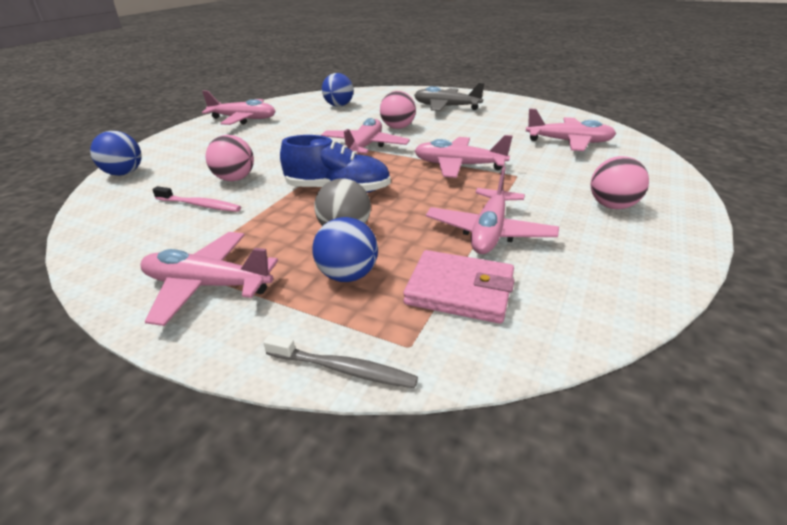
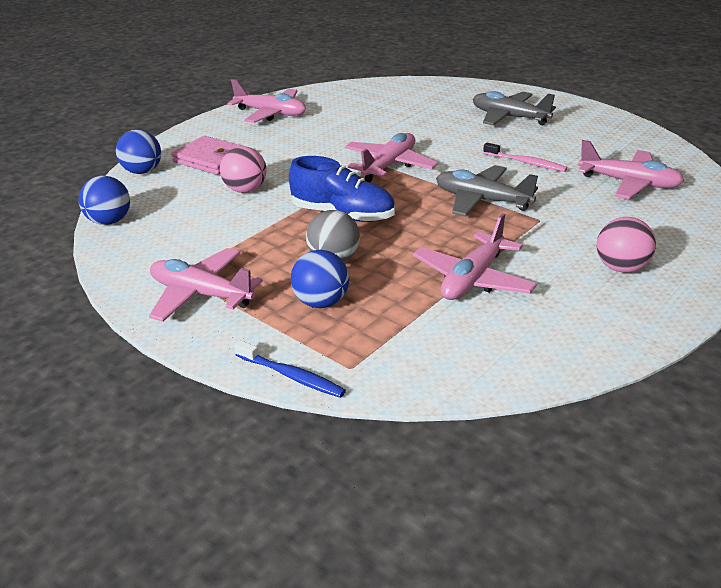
camera: 15 degrees right, 0 degrees up
(200, 205) = (207, 215): pink toothbrush -> pink toothbrush (526, 163)
(339, 105) = (382, 103): blue ball -> blue ball (109, 221)
(343, 369) = (291, 376): grey toothbrush -> blue toothbrush
(398, 127) = (438, 142): pink ball -> none
(458, 166) = (482, 200): pink plane -> grey plane
(459, 290) = (415, 330): pink wallet -> pink wallet (211, 159)

